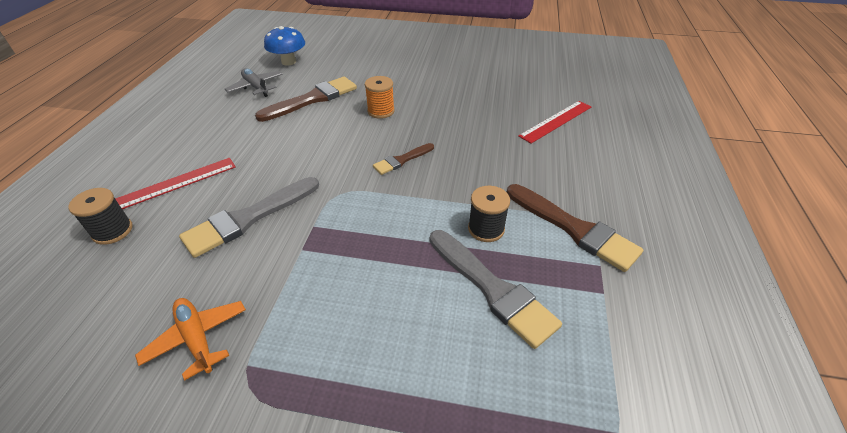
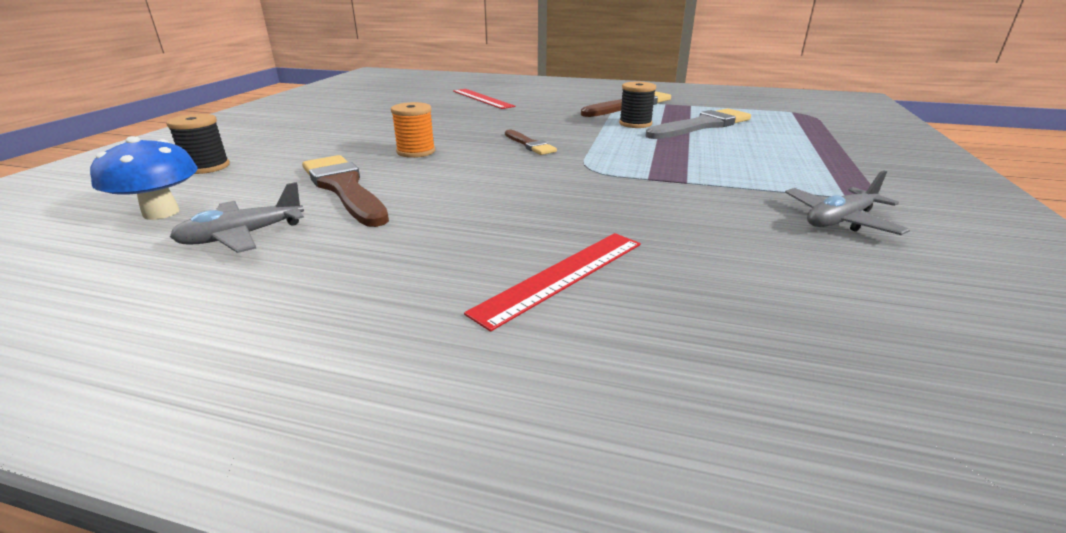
camera: 85 degrees left, 15 degrees down
(113, 231) = (702, 318): black spool -> black spool (207, 167)
(176, 183) = (562, 276): red ruler -> red ruler turned 75 degrees clockwise
(197, 338) = (840, 220): orange plane -> grey plane
(248, 218) = (642, 211): grey brush -> none

